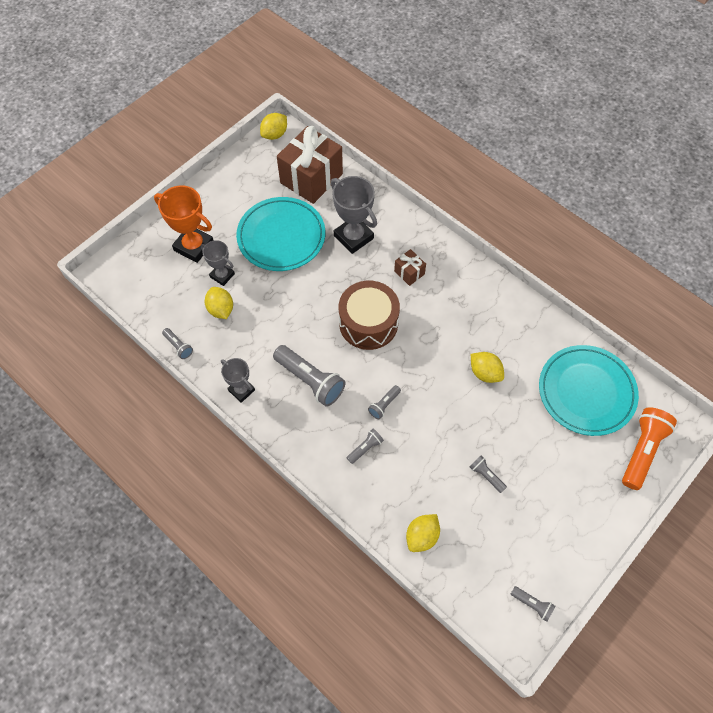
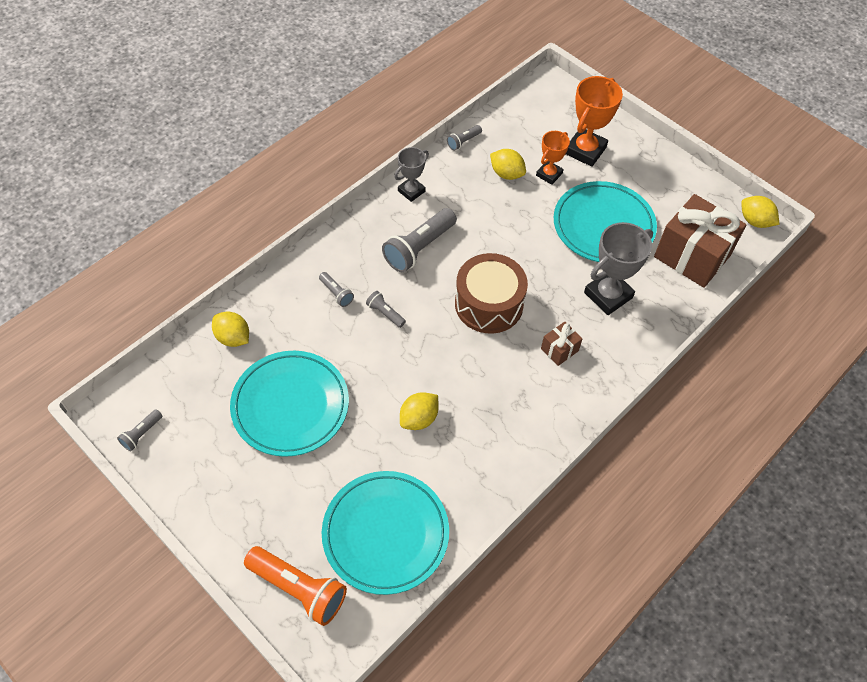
camera: 90 degrees right, 5 degrees down
(221, 309) = (506, 174): yellow lemon -> yellow lemon turned 60 degrees clockwise
(222, 275) = (549, 174): grey trophy -> orange trophy
(486, 475) = (290, 405): grey flashlight -> turquoise plate

